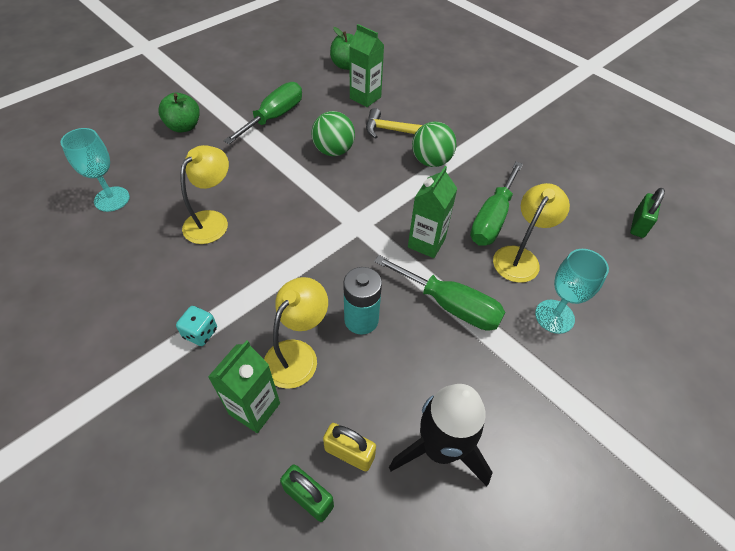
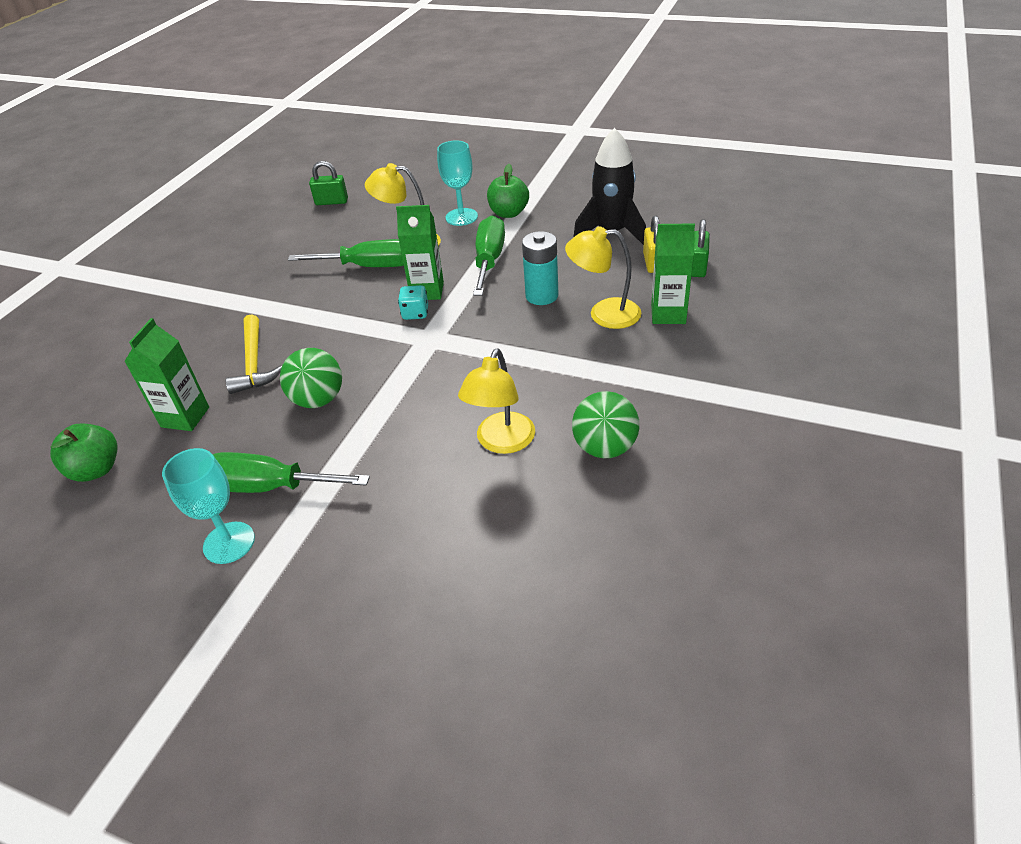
camera: 110 degrees left, 10 degrees down
(112, 199) = (535, 561): turquoise goblet -> turquoise goblet (229, 543)
(184, 126) = (337, 580): green apple -> green apple (509, 213)
(200, 333) = (638, 375): turquoise dice -> turquoise dice (415, 313)
(212, 220) = (501, 442): yellow lamp -> yellow lamp turned 75 degrees counterclockwise
(431, 161) = (300, 324): green ball -> green ball (605, 448)

